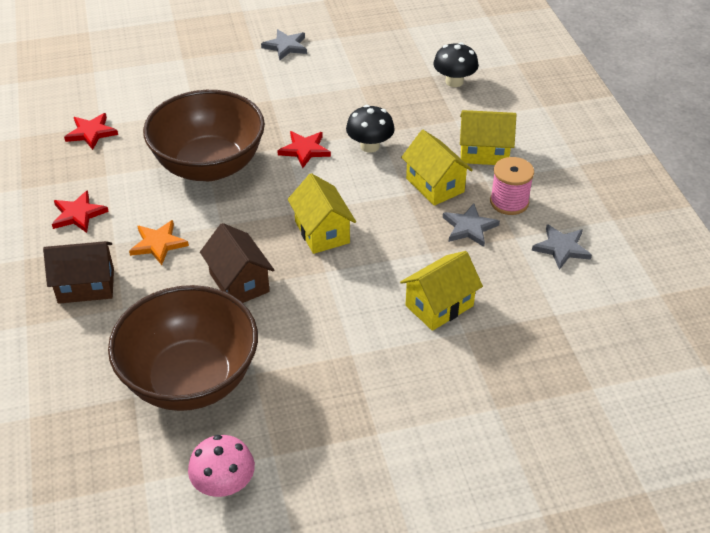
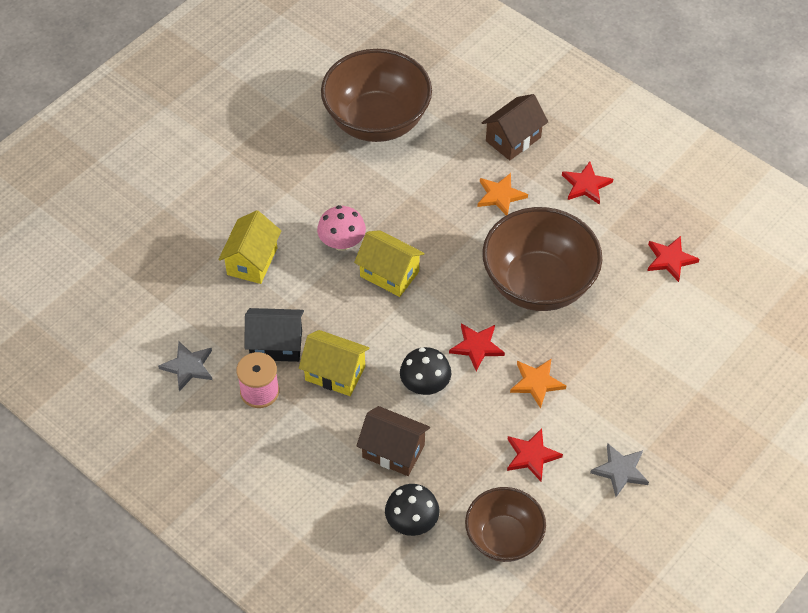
camera: 145 degrees right, 10 degrees up
(224, 484) = (298, 79): pink mushroom -> pink mushroom (342, 242)
(239, 282) = (411, 199): brown house -> brown house (393, 451)
(285, 110) = (536, 383): none -> orange star
(335, 77) = (531, 456): none -> red star
(399, 50) = (503, 538): none -> brown bowl
(469, 227) = (276, 345): grey star -> black house
(484, 153) = (317, 438): yellow house -> none

